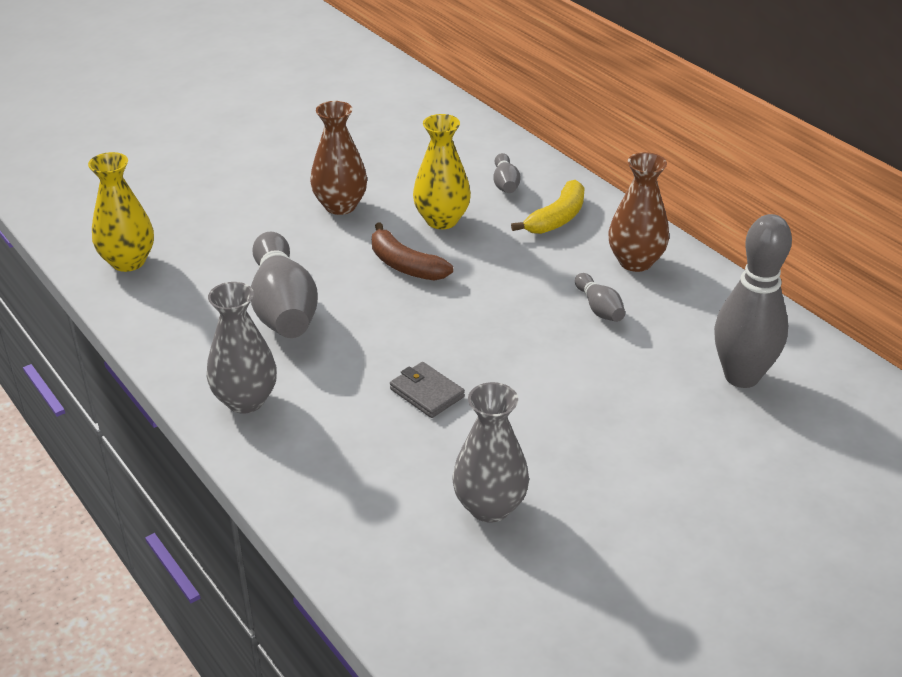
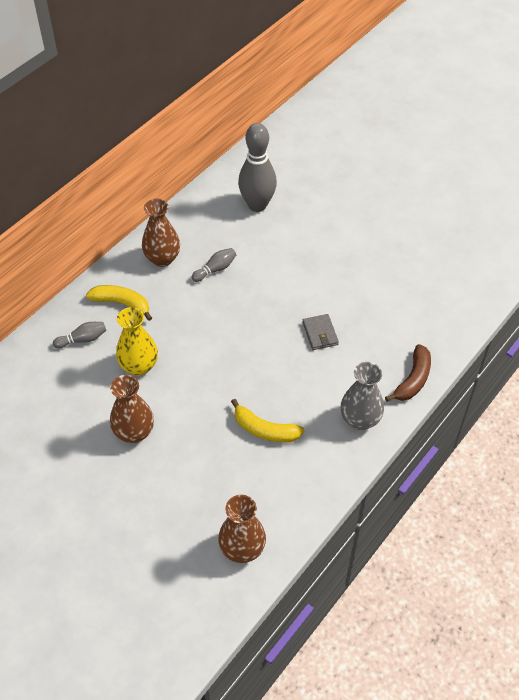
camera: 105 degrees left, 15 degrees up
(128, 262) = (242, 549): yellow vase -> brown vase
(283, 307) = (265, 430): grey bowling pin -> yellow banana
(405, 265) = (198, 374): brown banana -> brown banana (413, 380)
(427, 393) = (320, 333): grey wallet -> grey wallet turned 45 degrees counterclockwise
(489, 507) = (394, 289): grey vase -> none

